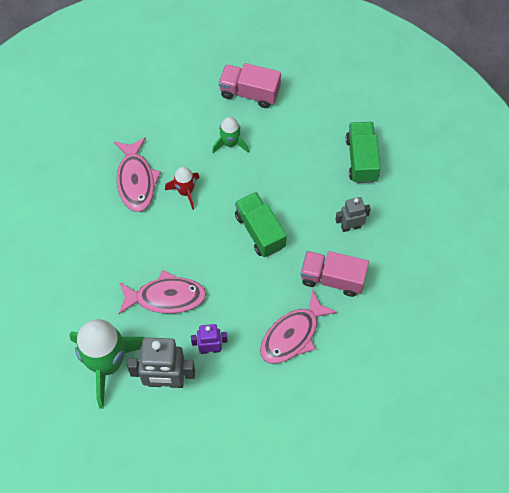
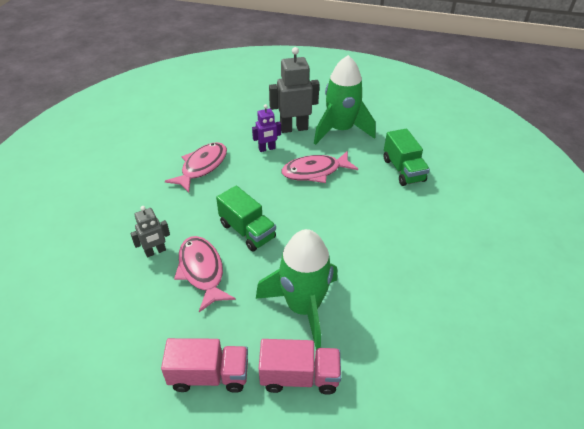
camera: 165 degrees right, 20 degrees down
(136, 180) = (386, 250): pink fish -> pink fish (202, 271)
(185, 192) = (332, 250): red rocket -> none
(230, 143) = (303, 307): green rocket -> green rocket, size x2.02
(332, 278) = (171, 208): pink truck -> pink truck (209, 375)
(361, 159) = (145, 321): green truck -> green truck (403, 170)

